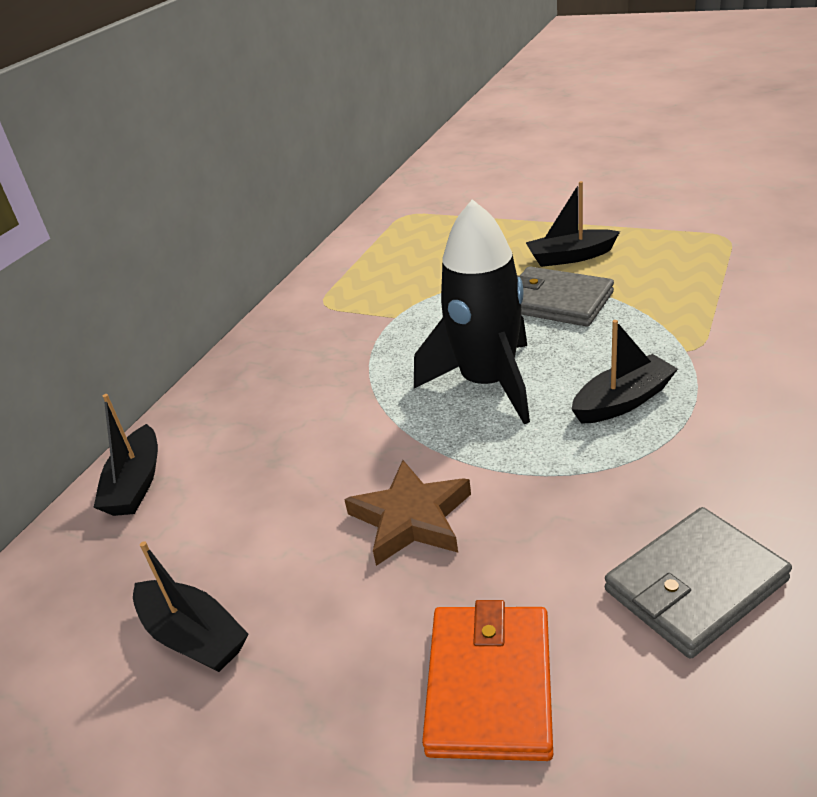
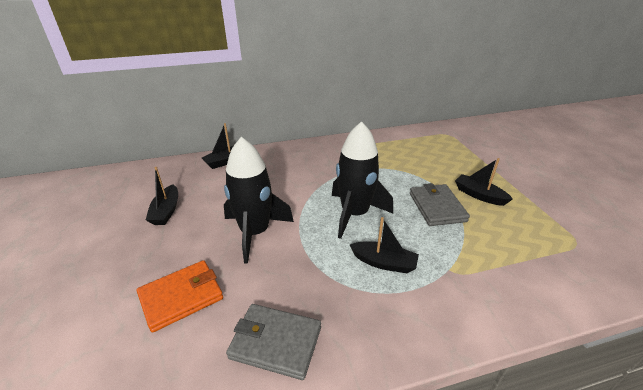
camera: 45 degrees right, 0 degrees up
(411, 518) = (255, 232): brown star -> black rocket

